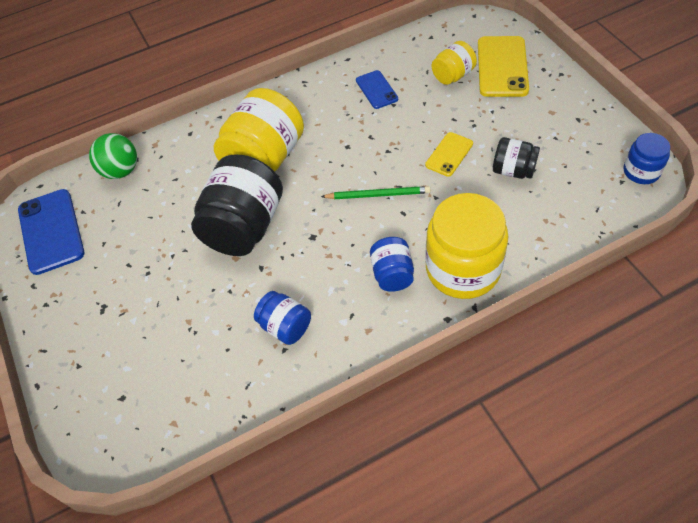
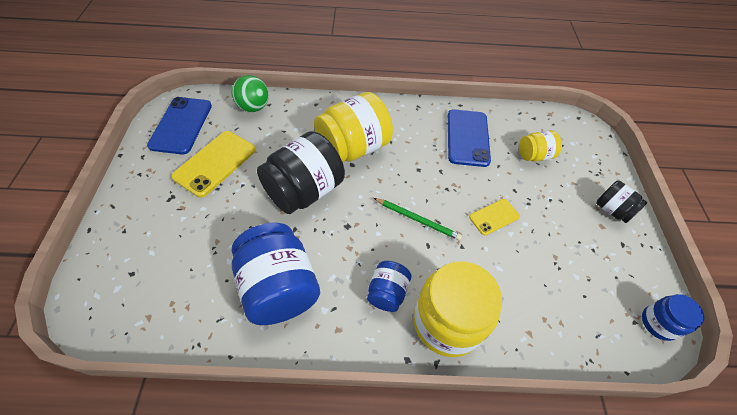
camera: 20 degrees right, 0 degrees up
(285, 327) = (279, 287): blue jar -> blue jar, size x1.92
(376, 90) = (467, 138): blue phone -> blue phone, size x1.75
(502, 67) = (579, 168): yellow phone -> yellow phone (215, 163)
(513, 170) = (540, 259): black jar -> black jar (612, 210)

